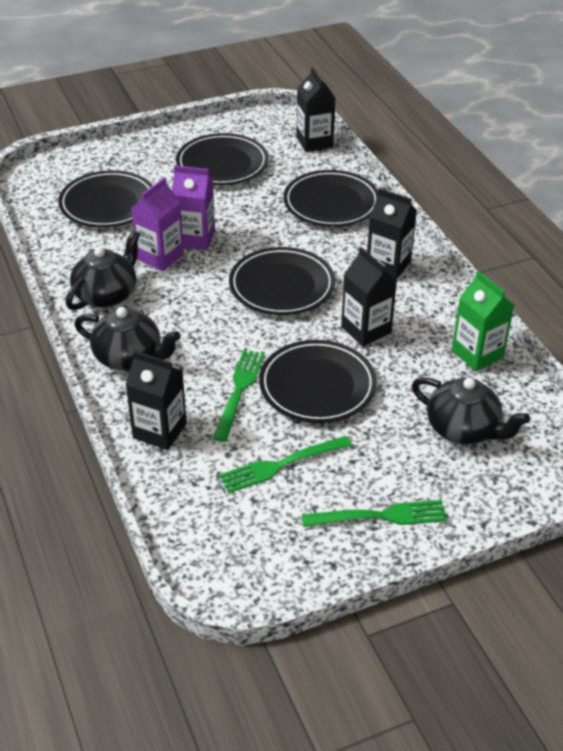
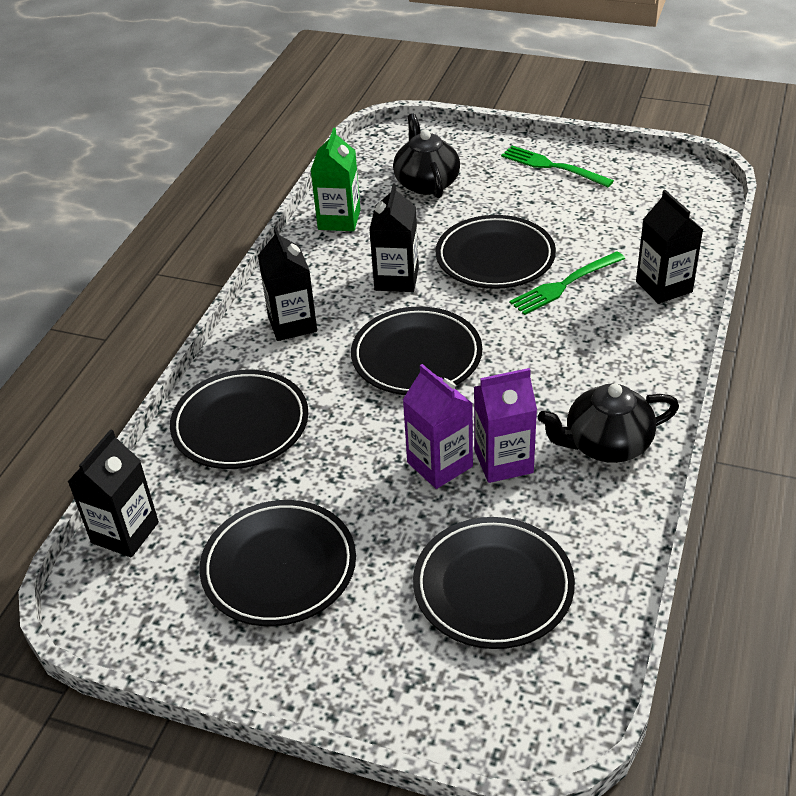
camera: 135 degrees left, 0 degrees up
(129, 357) = (638, 362): black teapot -> none
(281, 465) = (587, 221): green fork -> none

